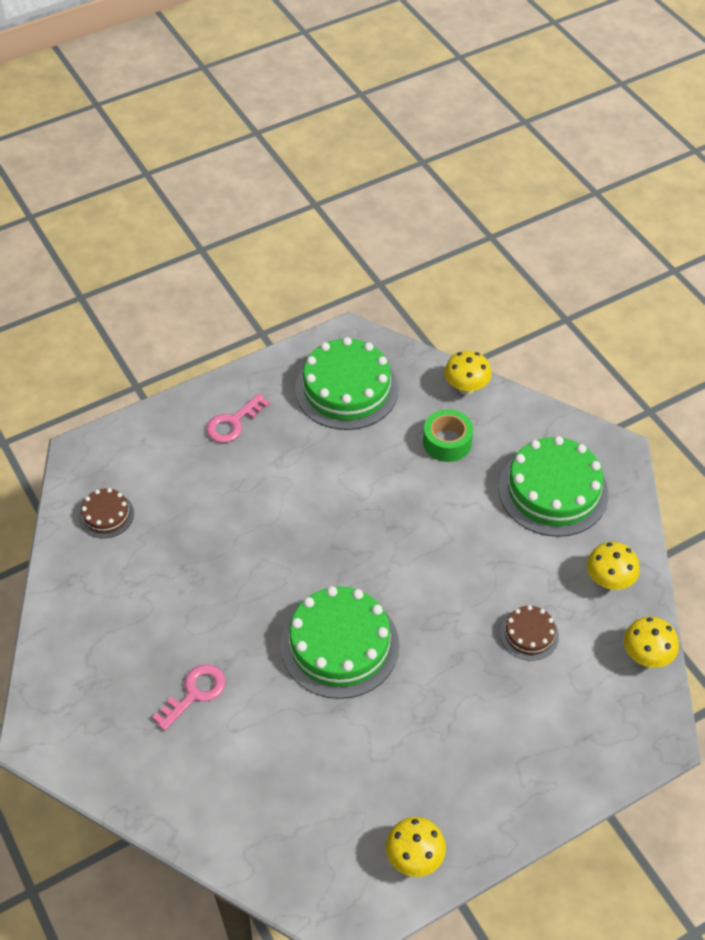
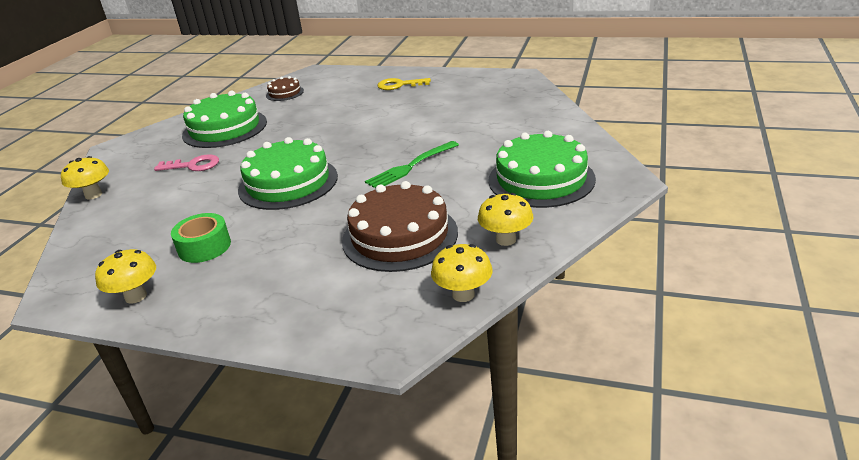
camera: 50 degrees right, 20 degrees down
(233, 423) = (399, 85): pink key -> yellow key
(346, 389) = (482, 93): green cake -> green cake (225, 128)
(424, 546) = (410, 167): none -> green fork
(447, 442) = (505, 132): green tape -> green tape (204, 247)
(466, 387) = (559, 116): yellow mushroom -> yellow mushroom (93, 195)
(529, 634) = (400, 236): brown cake -> brown cake, size x2.01

